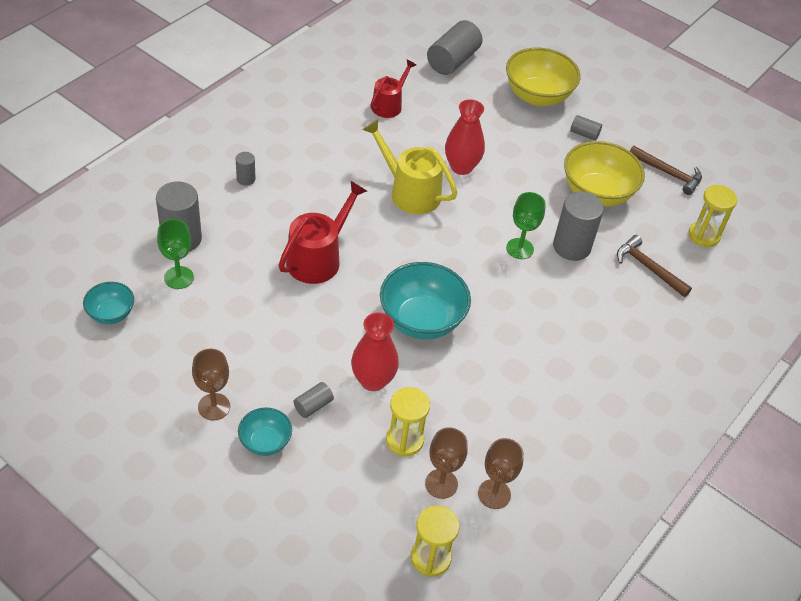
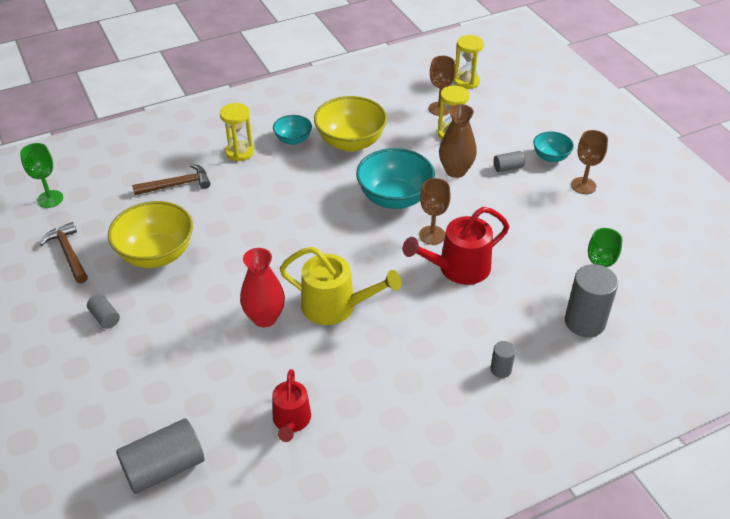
camera: 150 degrees left, 5 degrees down
(111, 314) = (660, 271): turquoise bowl -> turquoise bowl (293, 140)
(373, 380) = (455, 171): red vase -> brown vase
(389, 105) = (291, 421): red watering can -> red watering can turned 60 degrees counterclockwise
(410, 192) = (335, 306): yellow watering can -> yellow watering can turned 45 degrees counterclockwise
(494, 494) = (408, 96): brown goblet -> brown goblet (432, 235)
(520, 248) = (271, 227): green goblet -> green goblet (50, 199)
(537, 96) = (109, 380): yellow bowl -> yellow bowl (350, 142)
(571, 247) = (225, 217): grey cylinder -> none
(648, 268) = (177, 185): brown hammer -> brown hammer turned 90 degrees counterclockwise
(704, 235) = (102, 195): yellow hourglass -> yellow hourglass (239, 152)

